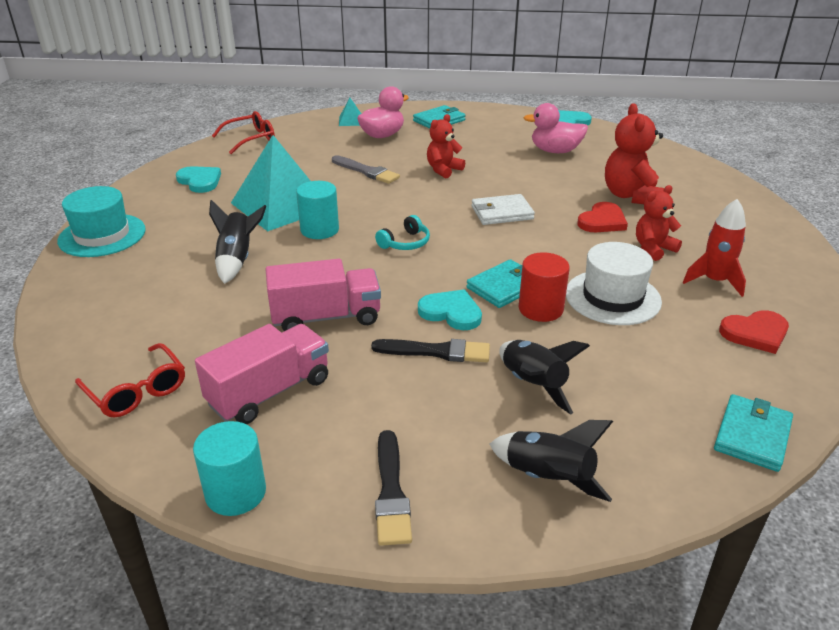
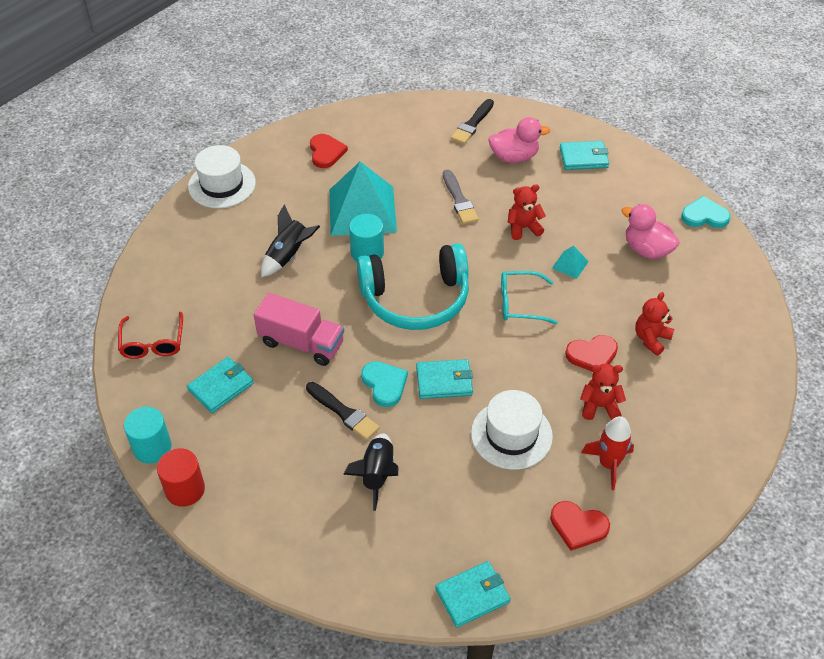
camera: 35 degrees right, 15 degrees up
(102, 235) = (222, 185): turquoise hat -> white hat
(200, 181) = (326, 152): turquoise heart -> red heart
(250, 139) = (402, 113): red glasses -> none
(269, 392) = (221, 386): pink truck -> turquoise wallet
(351, 121) = (505, 123): turquoise pyramid -> turquoise pyramid (570, 264)
(391, 492) = (227, 497): black brush -> black brush (472, 124)
(405, 243) = (415, 299): turquoise headphones -> turquoise headphones, size x2.49
(502, 213) = (520, 303): white wallet -> turquoise glasses
(540, 309) = (448, 415): red cylinder -> red cylinder (185, 489)
(548, 478) = (318, 543): black rocket -> none
(631, 196) = (651, 339): red teddy bear -> red teddy bear, size x0.64

